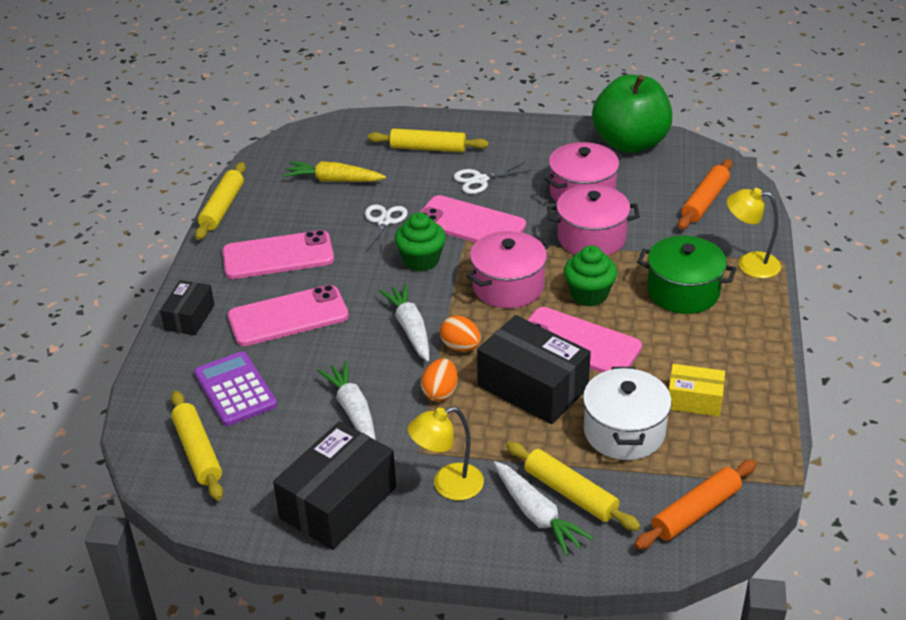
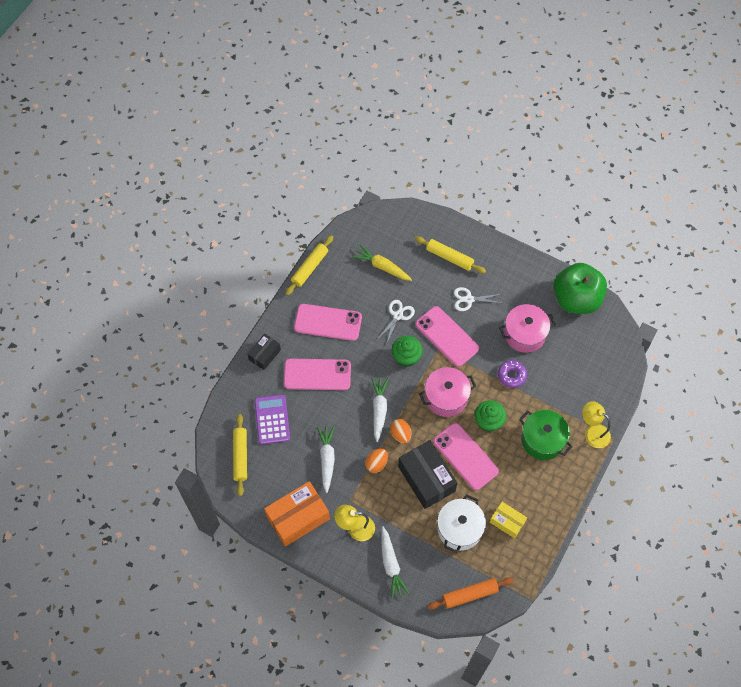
camera: 20 degrees right, 25 degrees up
(338, 502) = (298, 517): black box -> orange box
(570, 493) = (413, 558): yellow rolling pin -> none
(591, 238) = (511, 375): pink pot -> purple donut
(704, 201) = (594, 369): orange rolling pin -> none

